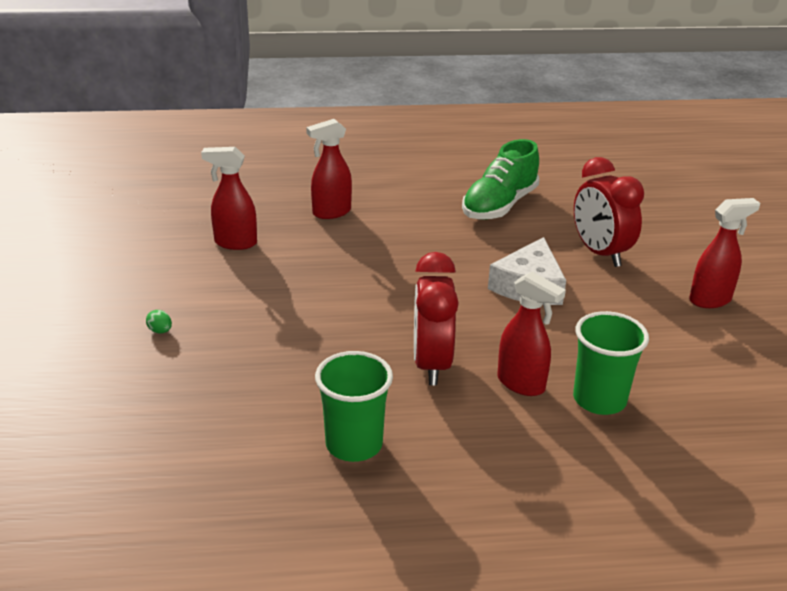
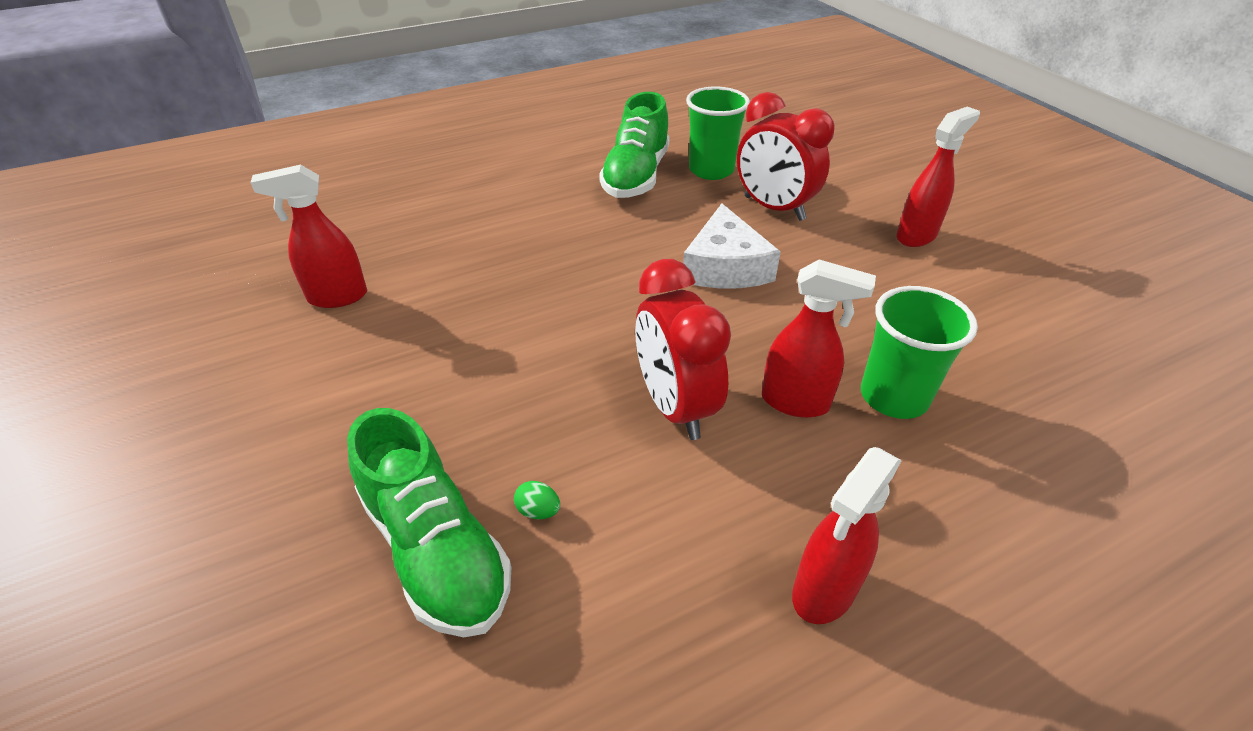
camera: 20 degrees left, 10 degrees up
(160, 331) = (276, 465): green egg -> green egg (538, 511)
(235, 398) = (436, 549): none -> green shoe
(331, 212) = (446, 227): red spray bottle -> red spray bottle (823, 591)
(354, 444) = (642, 572): green cup -> green cup (711, 170)

